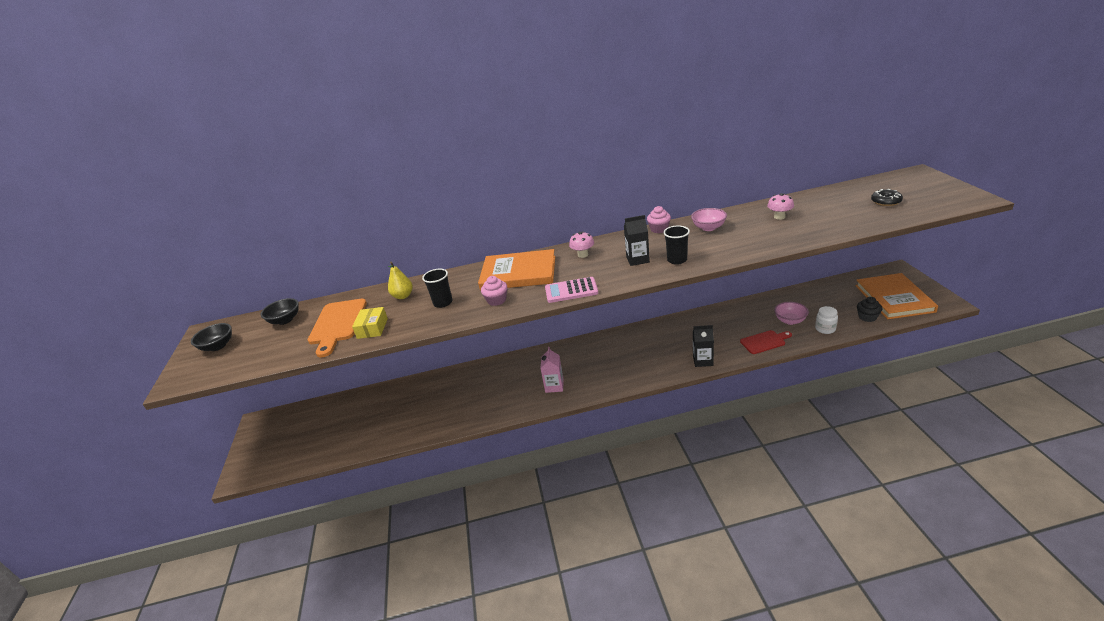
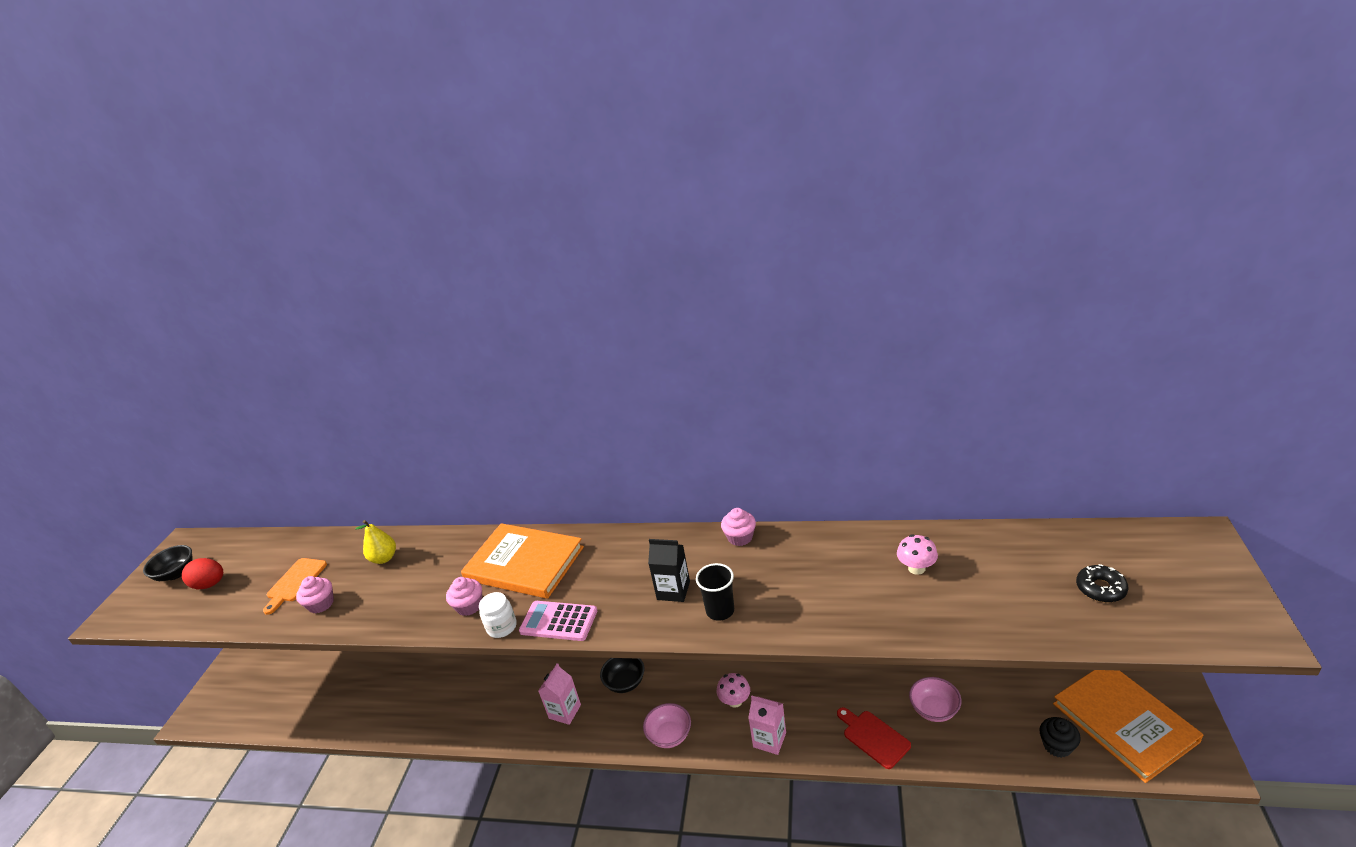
camera: 20 degrees right, 0 degrees up
(258, 343) = (210, 584): none -> red egg
(285, 320) = (255, 555): black bowl -> black bowl (625, 682)
(337, 324) = (295, 582): orange cutting board -> orange cutting board, size x0.64
(372, 328) = (321, 604): yellow box -> pink cupcake
(443, 303) = (414, 587): black cup -> none
(583, 255) = (616, 556): pink mushroom -> pink mushroom (735, 701)
(703, 360) = (769, 740): black carton -> pink carton
(708, 228) = (804, 557): pink bowl -> pink bowl (669, 735)
(764, 342) = (874, 737): red cutting board -> red cutting board turned 135 degrees counterclockwise
(825, 329) = (977, 745): white jar -> white jar (502, 627)
(894, 298) = (1124, 722): orange book -> orange book turned 45 degrees counterclockwise

